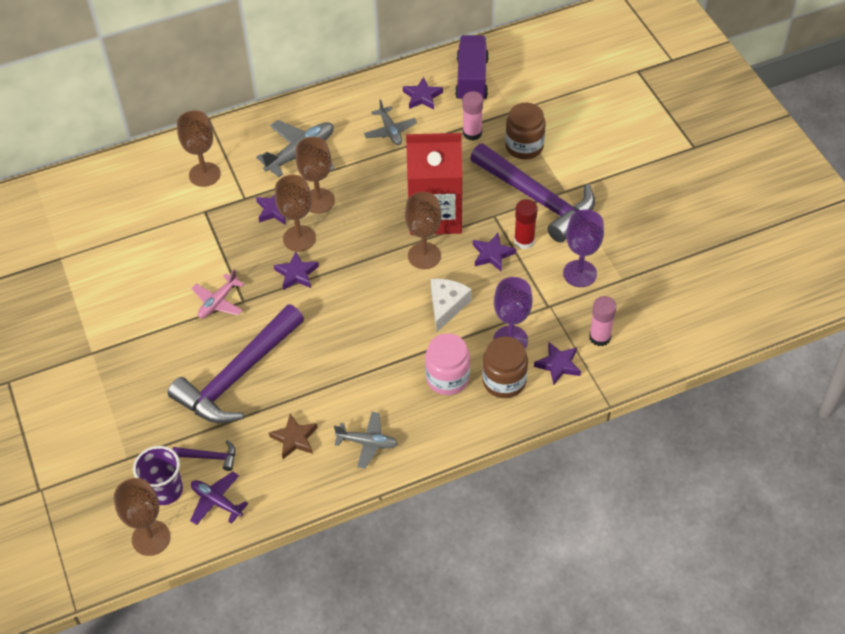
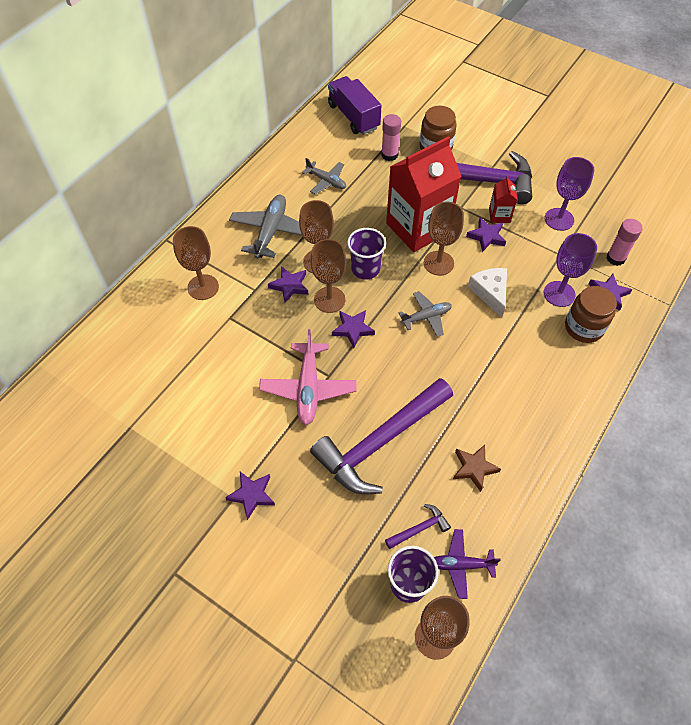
camera: 35 degrees left, 5 degrees up
(218, 302) = (308, 388): pink plane -> pink plane, size x1.61
(238, 375) = (380, 442): purple hammer -> purple hammer turned 45 degrees clockwise
(354, 228) = (365, 269): none -> purple cup
(367, 443) = (532, 436): grey plane -> grey plane (426, 317)
(422, 97) = (328, 145): purple star -> purple star (252, 495)
(447, 378) = (542, 348): pink jar -> none
(524, 241) = (499, 215): red glue stick -> red carton

